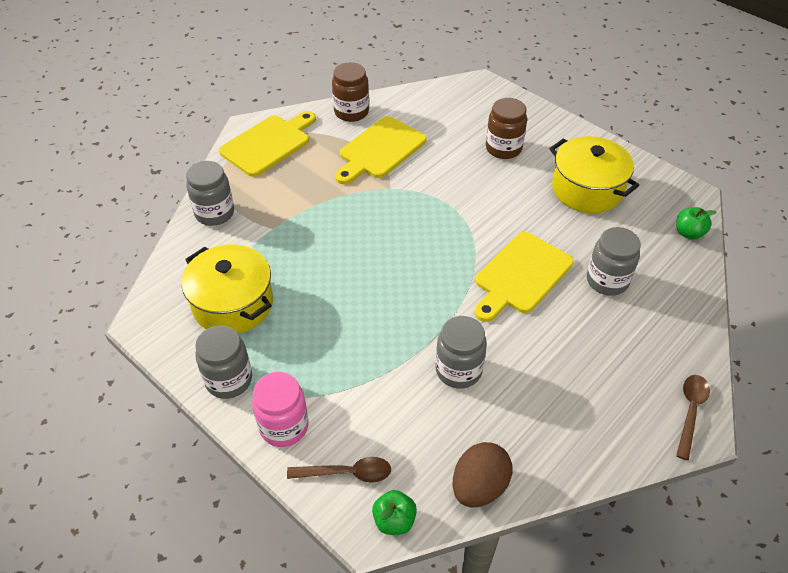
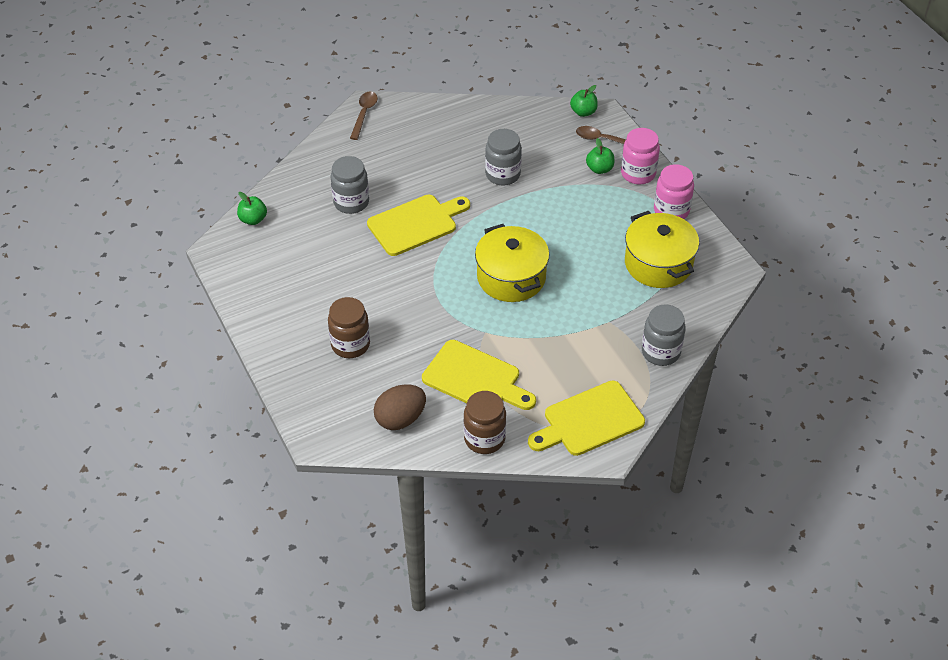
camera: 160 degrees left, 0 degrees up
(229, 380) = (671, 211): grey jar -> pink jar
(338, 418) = (599, 169): none -> green apple
(380, 150) = (475, 378): yellow cutting board -> yellow cutting board turned 60 degrees clockwise
(479, 486) = (524, 114): brown egg -> brown egg (400, 419)
(587, 189) = (304, 280): yellow pot -> yellow pot (511, 277)
(690, 412) = (364, 114): brown spoon -> brown spoon turned 150 degrees clockwise

